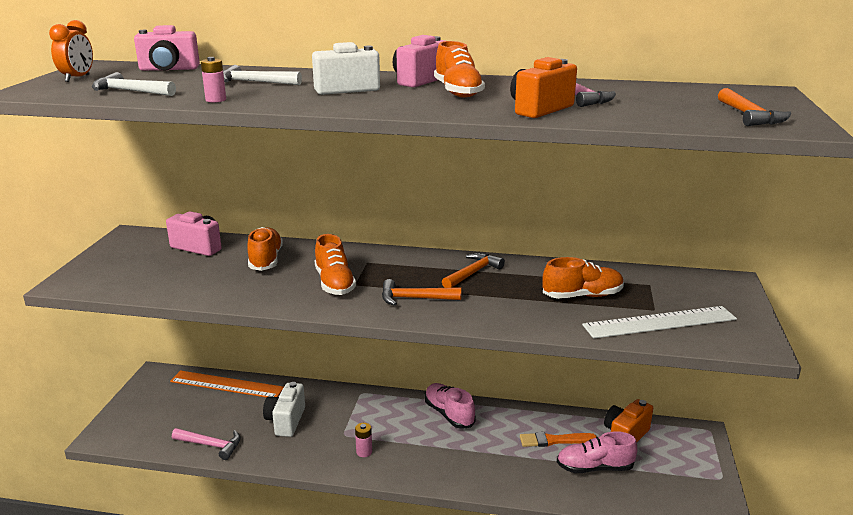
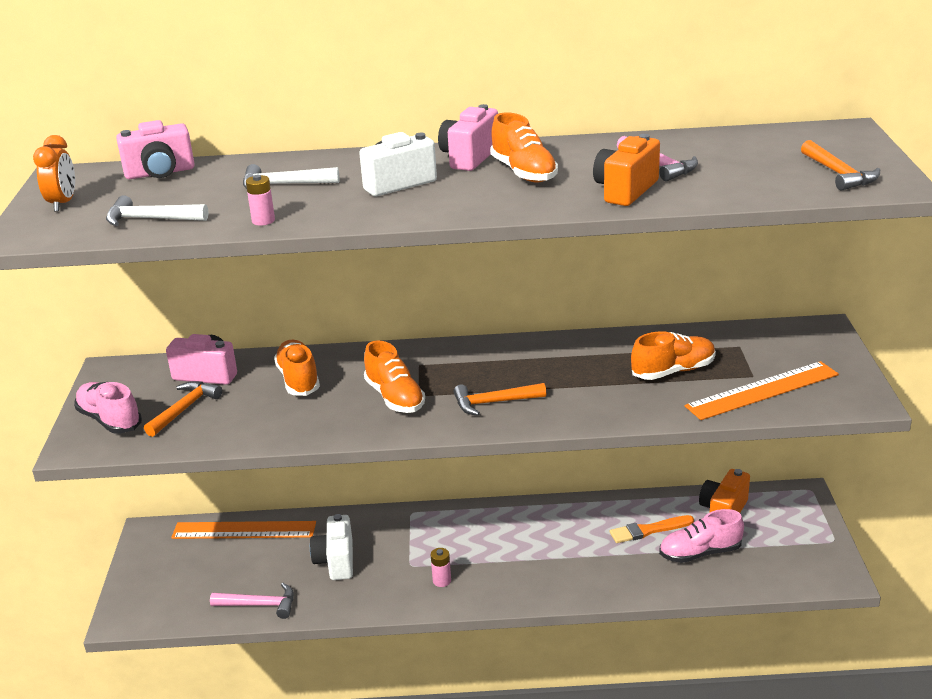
camera: 10 degrees left, 5 degrees up
(449, 414) = (522, 520): pink shoe -> pink shoe (110, 420)
(472, 273) = (544, 361): orange hammer -> orange hammer (184, 409)
(659, 322) = (762, 390): white ruler -> orange ruler

